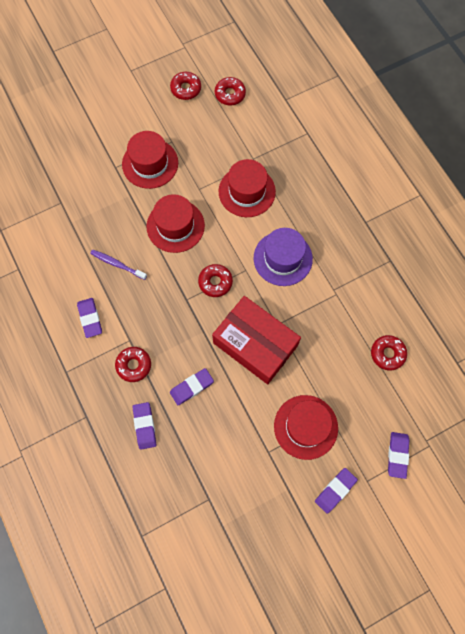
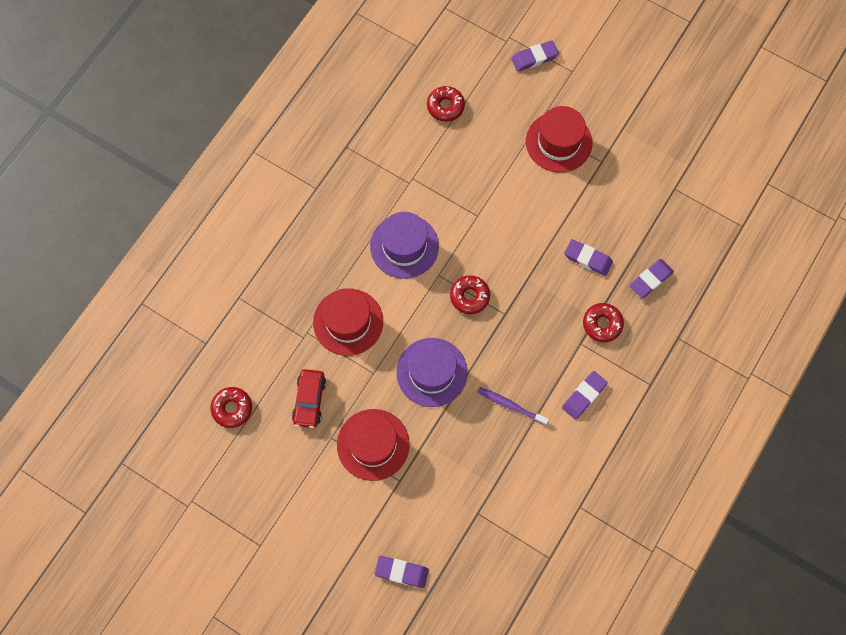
camera: 120 degrees left, 0 degrees up
(117, 264) = (510, 405): purple toothbrush -> purple toothbrush turned 120 degrees clockwise
(175, 226) = (431, 372): red hat -> purple hat
(186, 89) = (251, 463): red donut -> none
(205, 141) = (309, 400): none -> red car
(255, 344) = (509, 225): red box -> none
(335, 490) = (597, 92): purple eraser -> purple eraser (401, 572)

